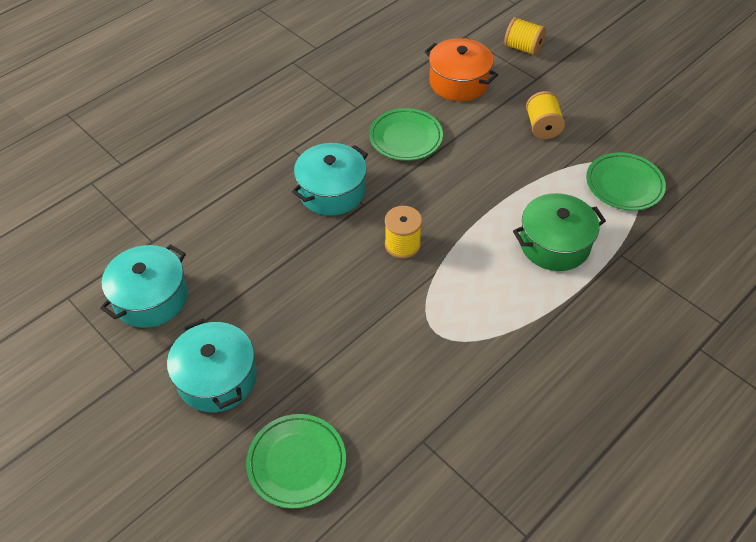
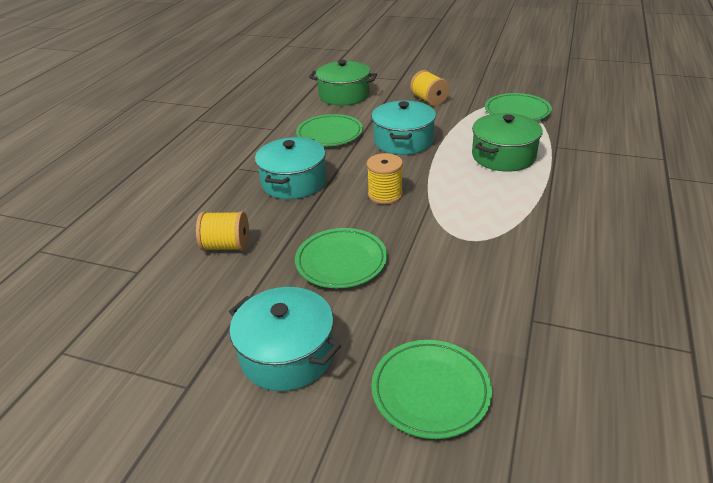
camera: 25 degrees left, 15 degrees down
(151, 298) = (165, 316): turquoise pot -> turquoise pot (403, 141)
(313, 306) = (341, 261): none -> green plate
(459, 82) = (344, 95): orange pot -> green pot
(523, 48) = (375, 68): yellow spool -> yellow spool (227, 246)

